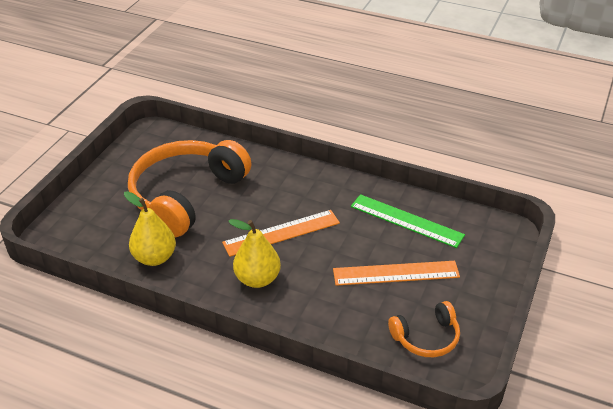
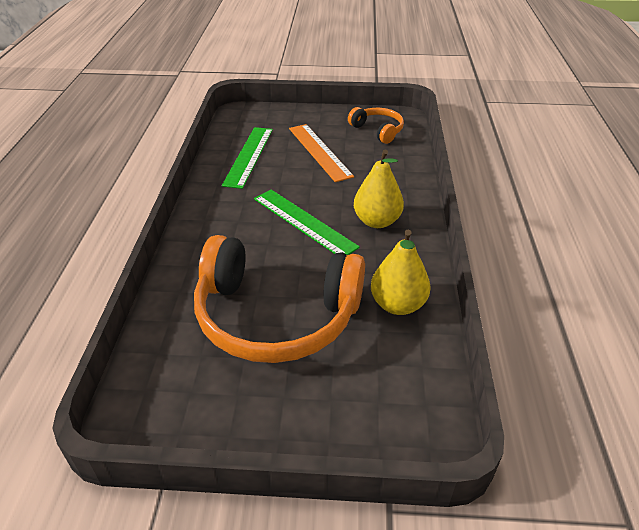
camera: 110 degrees left, 0 degrees up
(281, 233) = (304, 222): orange ruler -> green ruler

